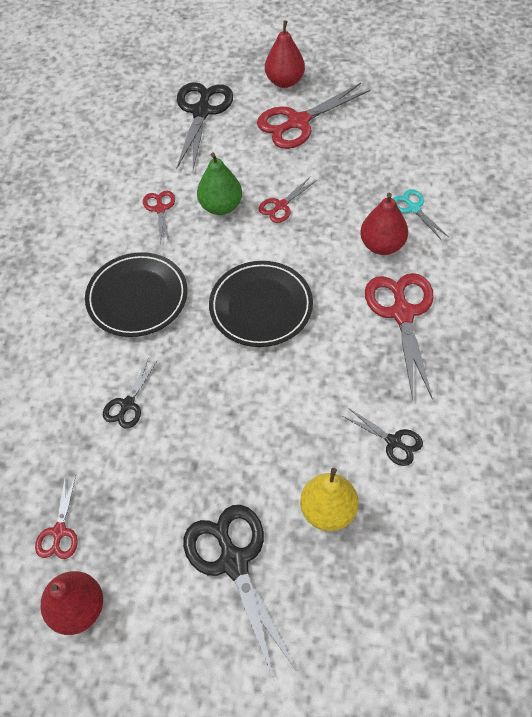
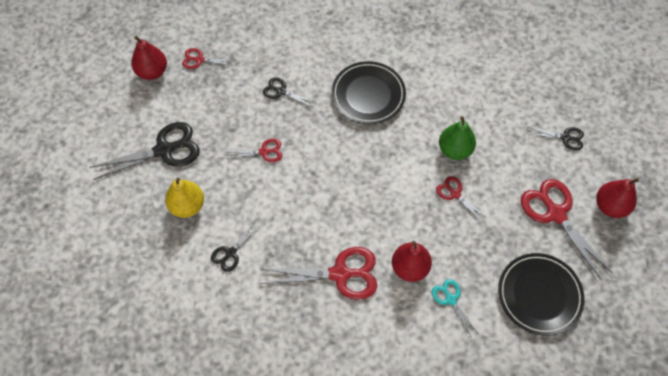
camera: 90 degrees right, 5 degrees up
(160, 209) = (453, 108): red scissors -> red scissors (264, 152)
(202, 111) = (565, 138): black scissors -> black scissors, size x0.53
(261, 306) = (354, 174): black plate -> black plate (539, 295)
(413, 208) = (450, 299): turquoise scissors -> turquoise scissors turned 90 degrees counterclockwise

